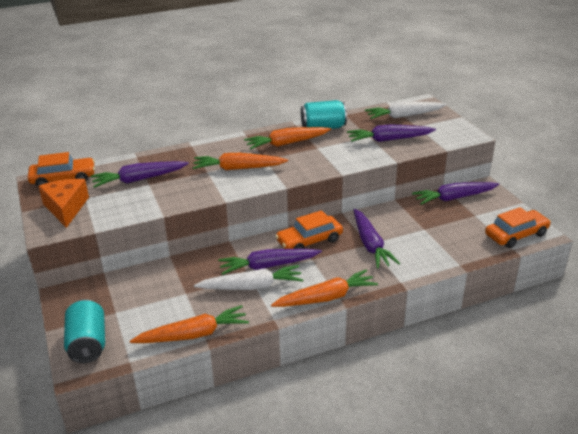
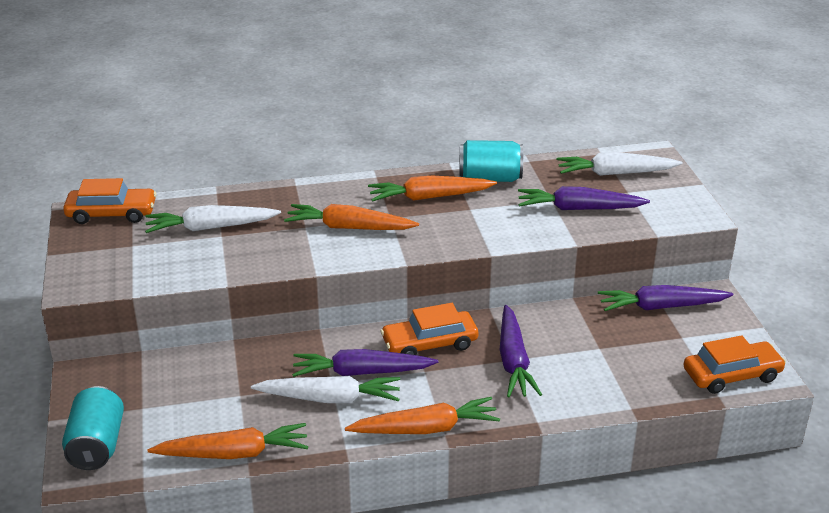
camera: 10 degrees right, 0 degrees up
(66, 208) = (104, 257): orange cheese -> none
(139, 179) = (210, 227): purple carrot -> white carrot

